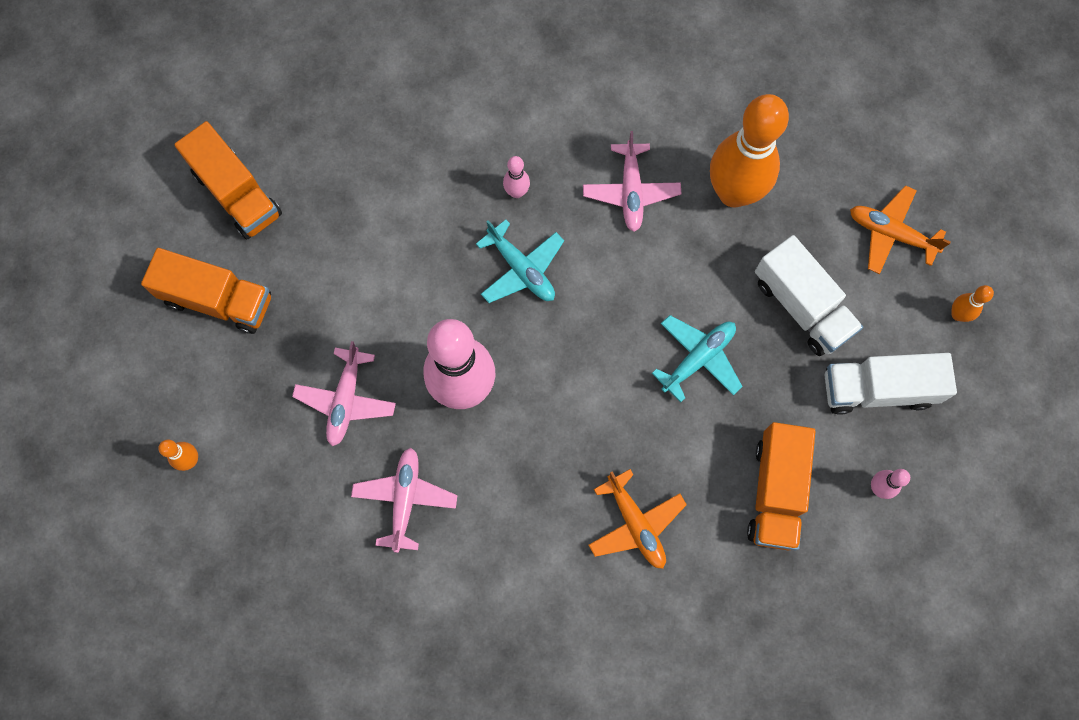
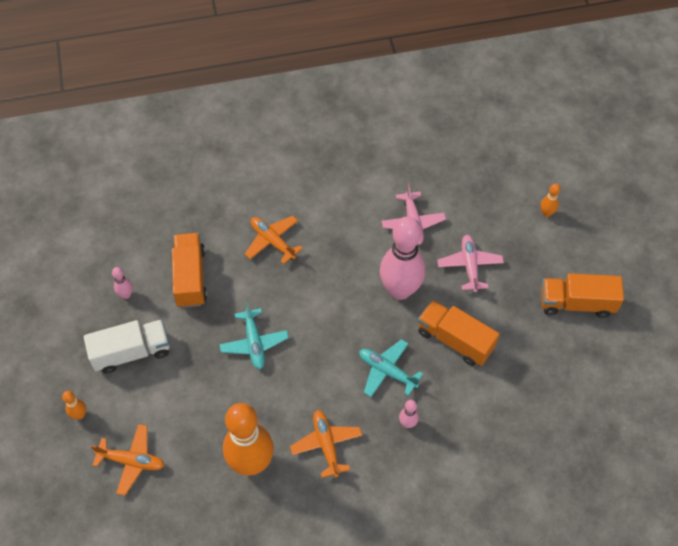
camera: 165 degrees right, 15 degrees down
(237, 193) = (599, 373): orange truck -> orange truck (455, 340)
(631, 191) = (326, 445): pink plane -> orange plane
(698, 359) = (254, 343): turquoise plane -> turquoise plane turned 45 degrees counterclockwise
(801, 306) = (190, 394): white truck -> none

